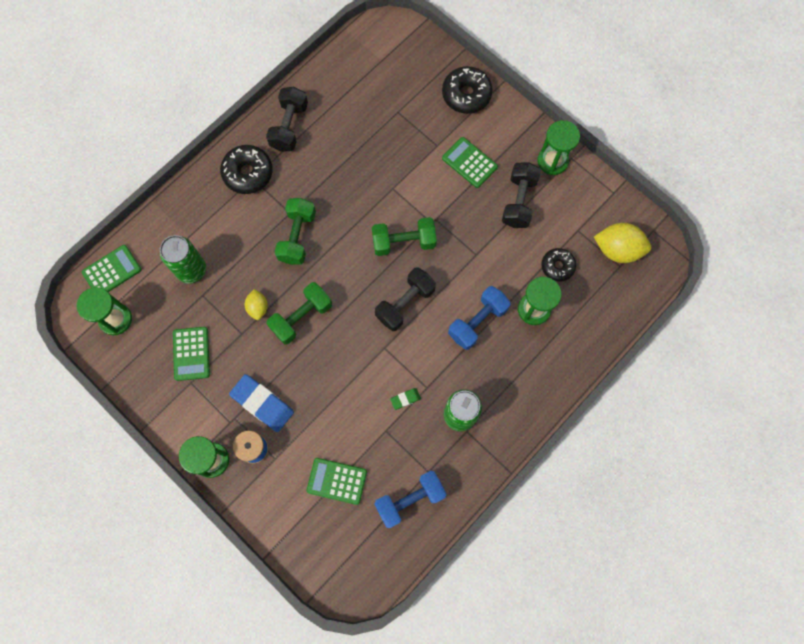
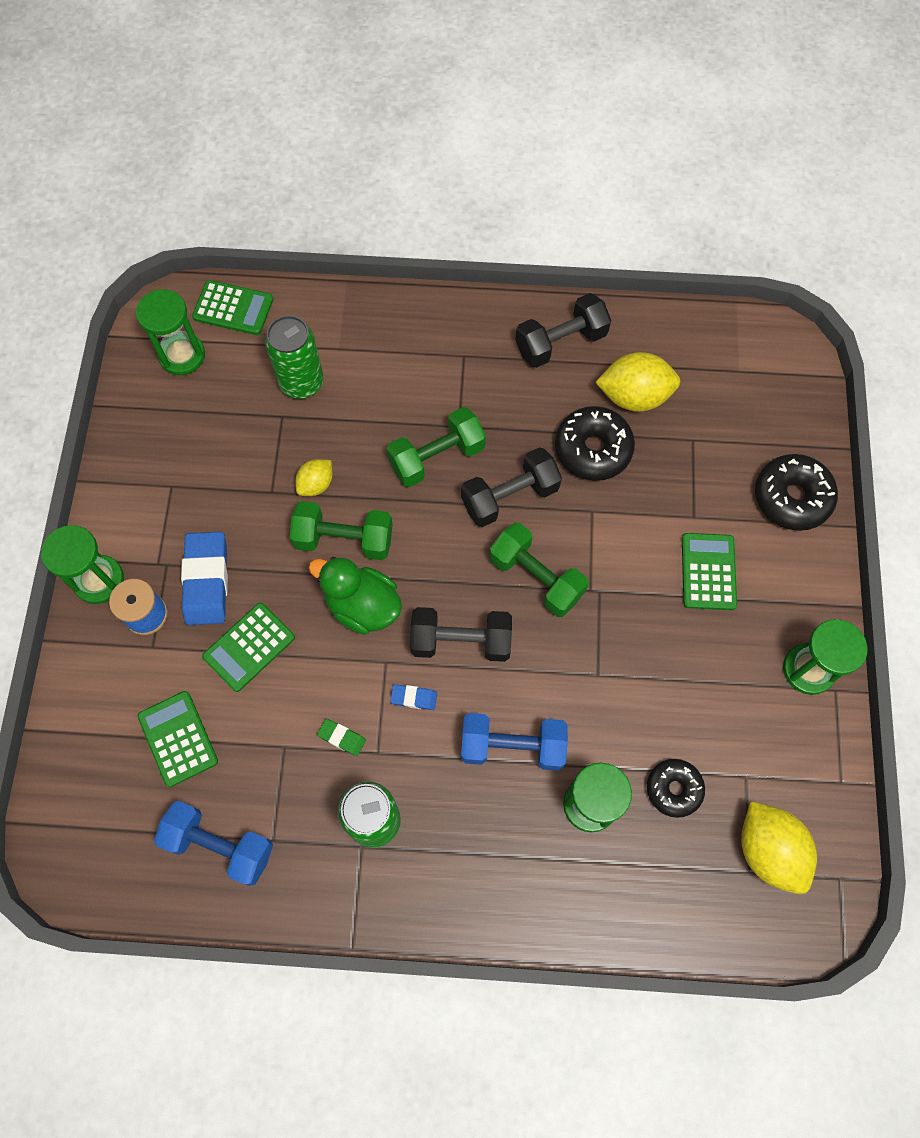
camera: 50 degrees right, 5 degrees down
(191, 353) = (205, 460): green calculator -> green calculator (249, 647)
(248, 173) = (465, 346): black donut -> black donut (593, 449)
(345, 336) = (362, 606): none -> green duck
(350, 118) = (634, 396): none -> yellow lemon
(414, 348) = (414, 698): none -> blue eraser
(519, 201) = (714, 671): black dumbbell -> black dumbbell (510, 497)

